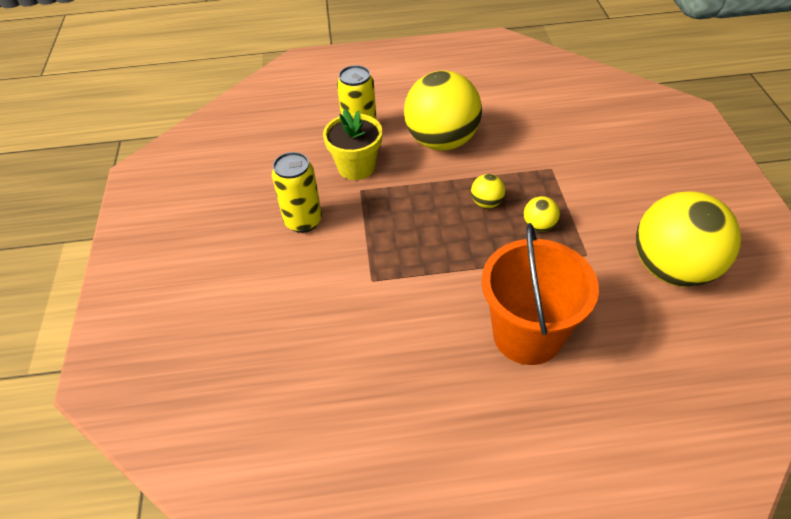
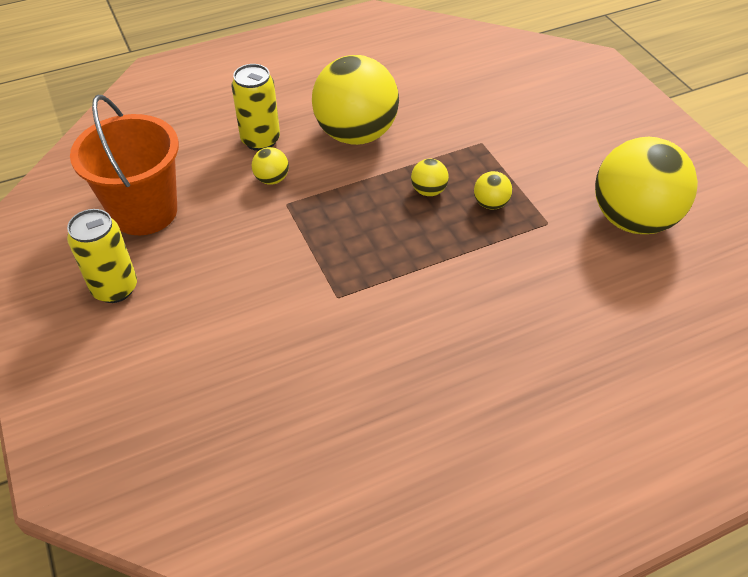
camera: 20 degrees left, 0 degrees up
(303, 221) = (235, 250): yellow can -> yellow can (115, 288)
(356, 167) = (272, 179): yellow flower pot -> yellow ball
(527, 335) = (519, 315): orange bucket -> orange bucket (144, 211)

